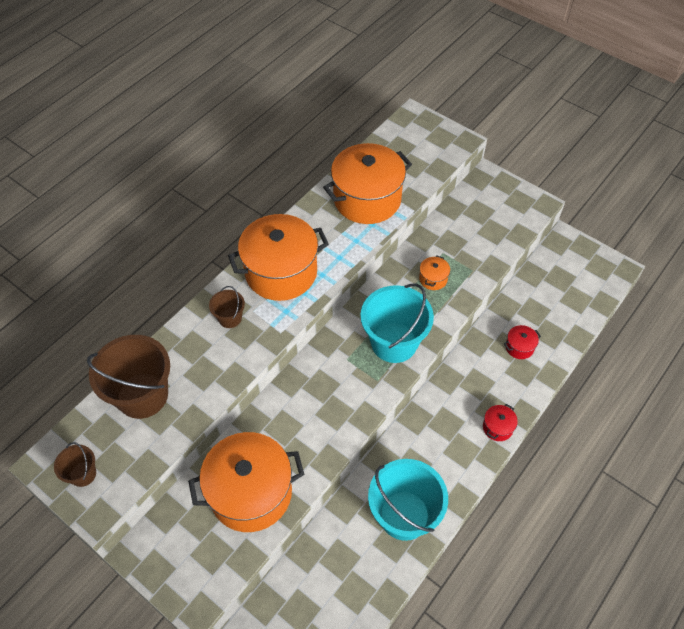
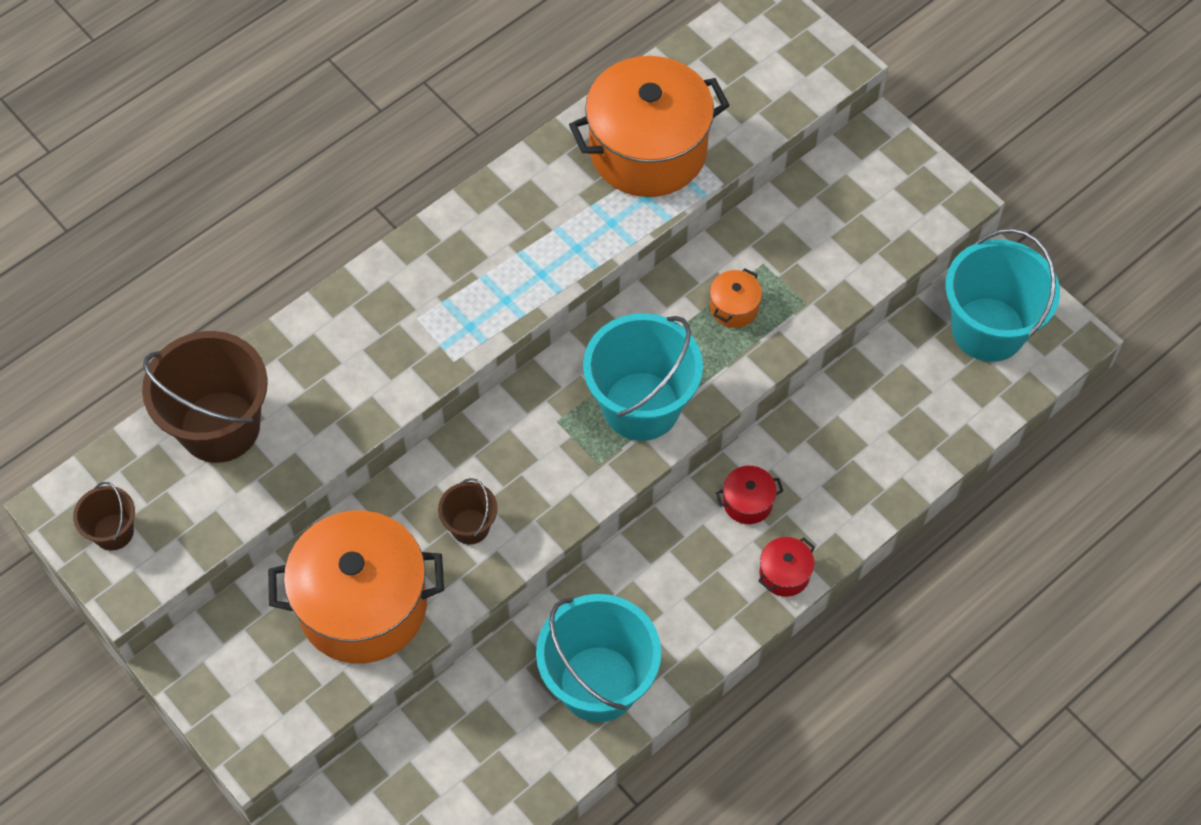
camera: 10 degrees right, 5 degrees up
(230, 318) = (377, 323): brown bucket -> brown bucket (470, 526)
(281, 272) = (475, 258): orange pot -> none
(519, 347) = (859, 447): red pot -> red pot (747, 502)
(571, 271) = (988, 329): none -> turquoise bucket

